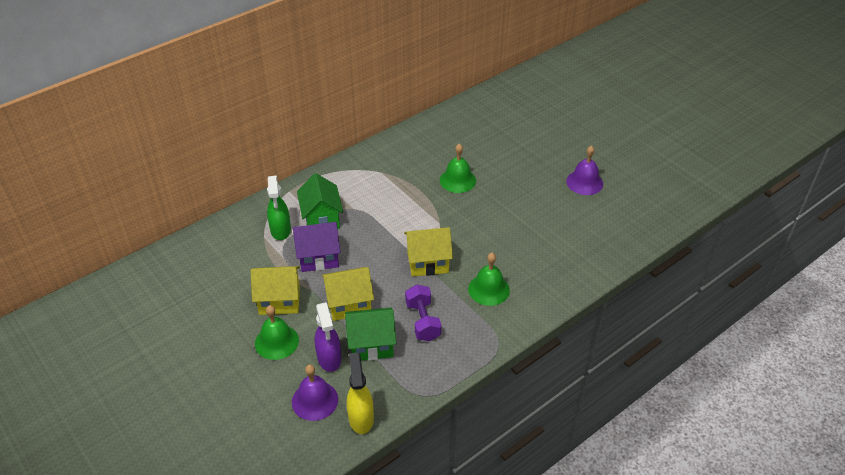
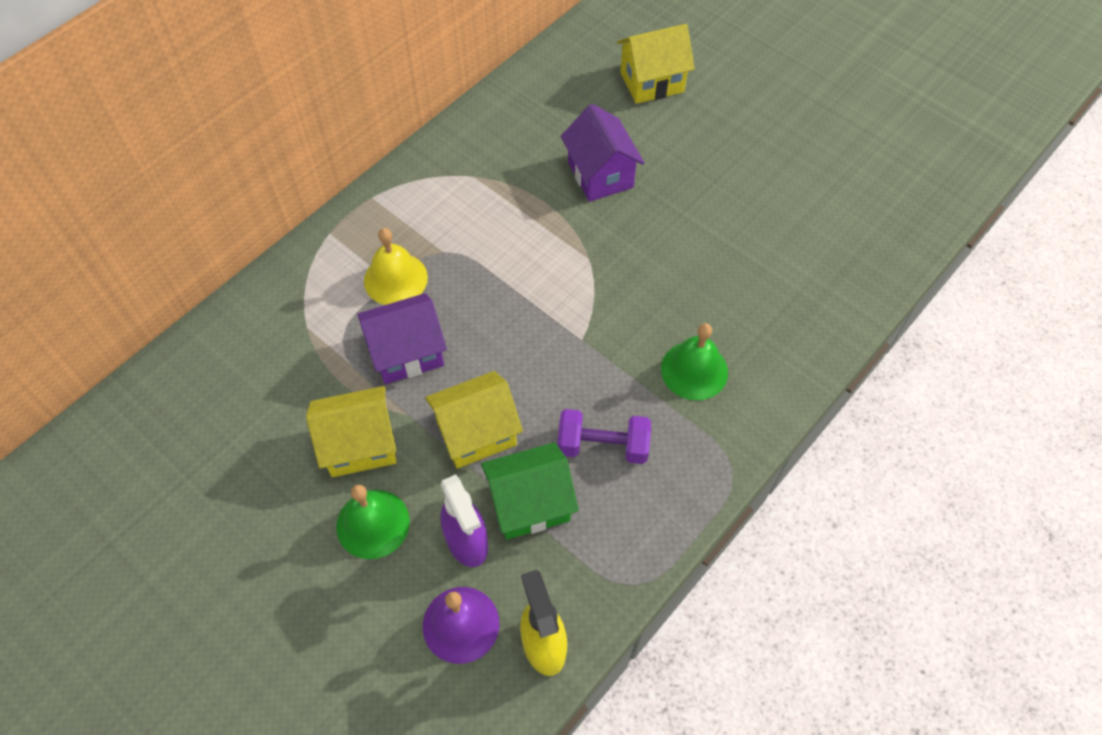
camera: 10 degrees left, 15 degrees up
(280, 230) = (332, 310): green spray bottle -> none
(321, 219) = (395, 279): green house -> yellow bell
(423, 321) = (602, 446): purple dumbbell -> purple dumbbell turned 60 degrees counterclockwise
(428, 262) = (586, 335): yellow house -> yellow house (652, 82)
(457, 180) = (600, 175): green bell -> purple house
(584, 182) = (800, 151): purple bell -> none

